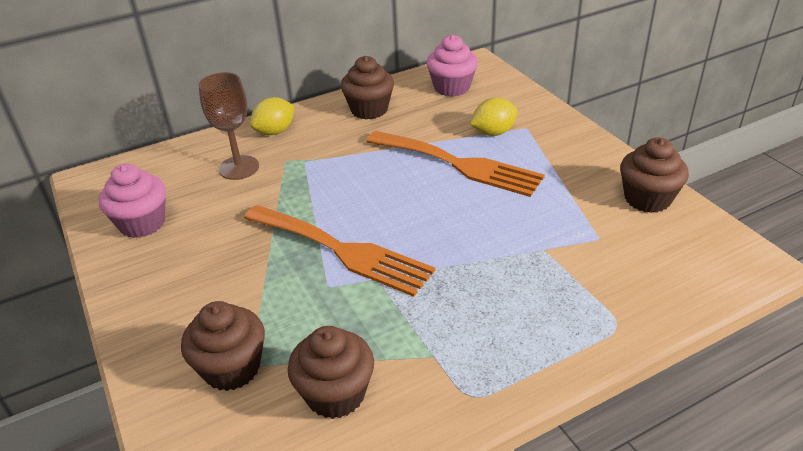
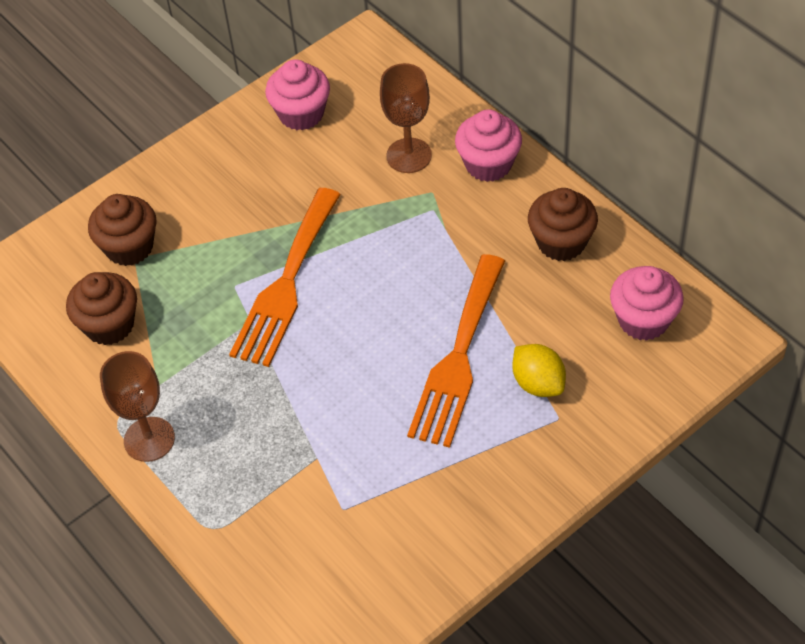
camera: 80 degrees right, 15 degrees up
(275, 131) = (488, 164): yellow lemon -> pink cupcake
(502, 368) = (149, 439): none -> brown goblet
(647, 199) = (426, 558): brown cupcake -> none

